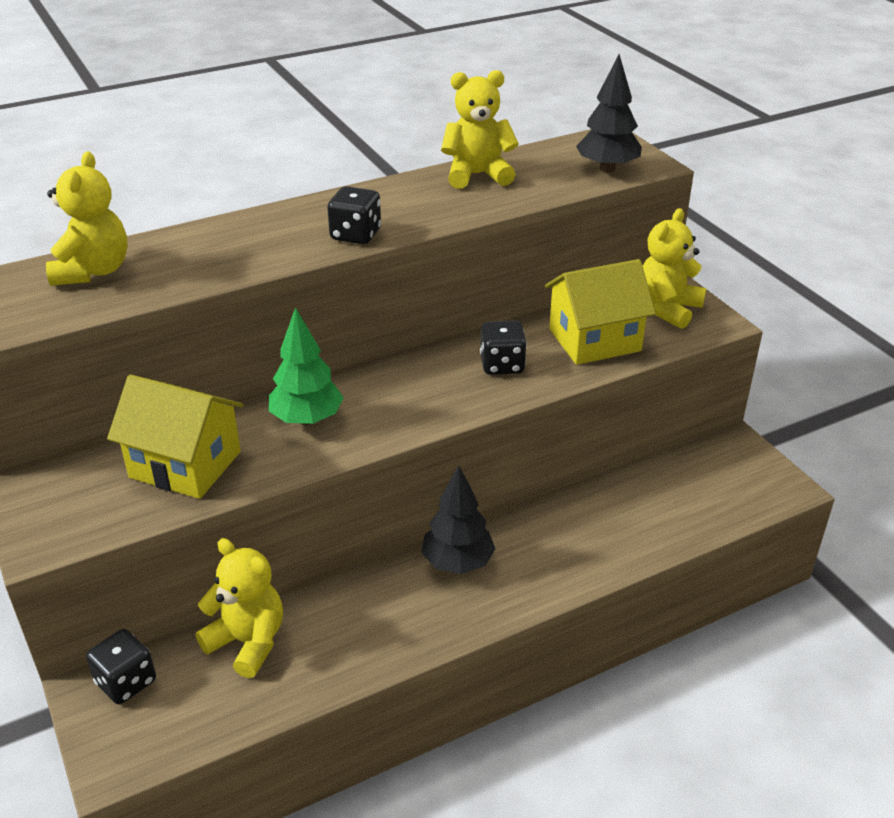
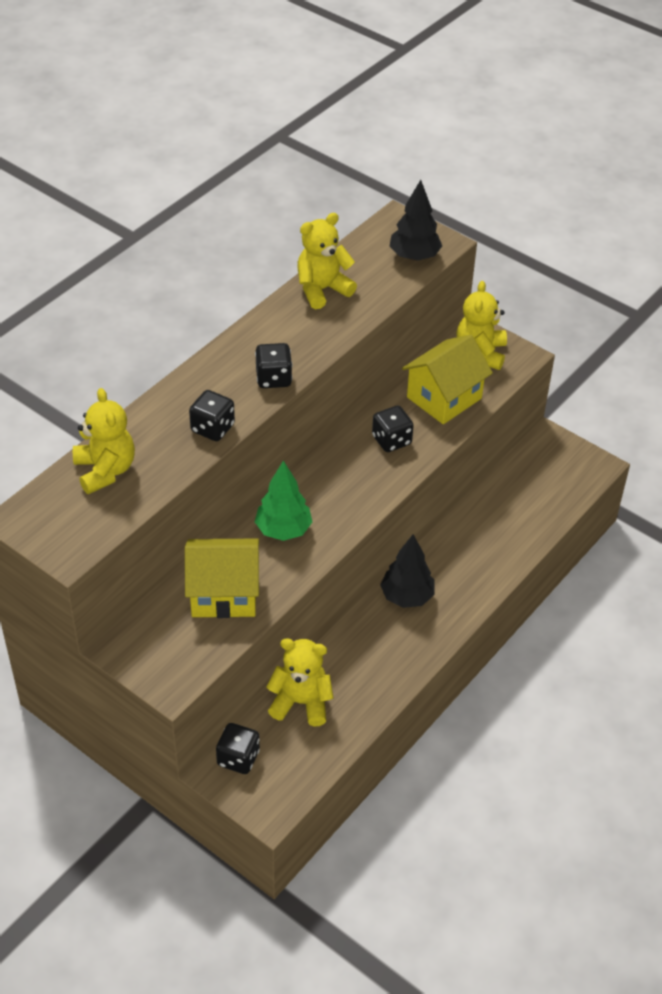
camera: 25 degrees left, 10 degrees up
(246, 262) = (212, 428): none -> black dice

